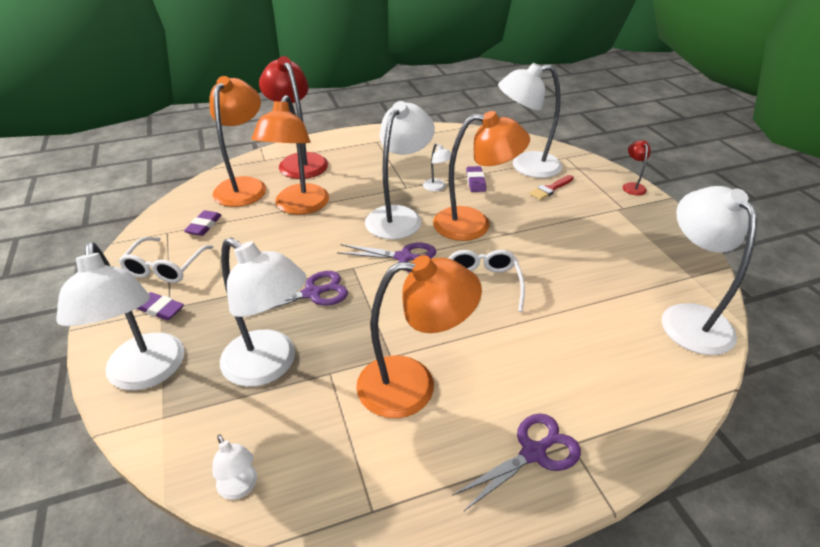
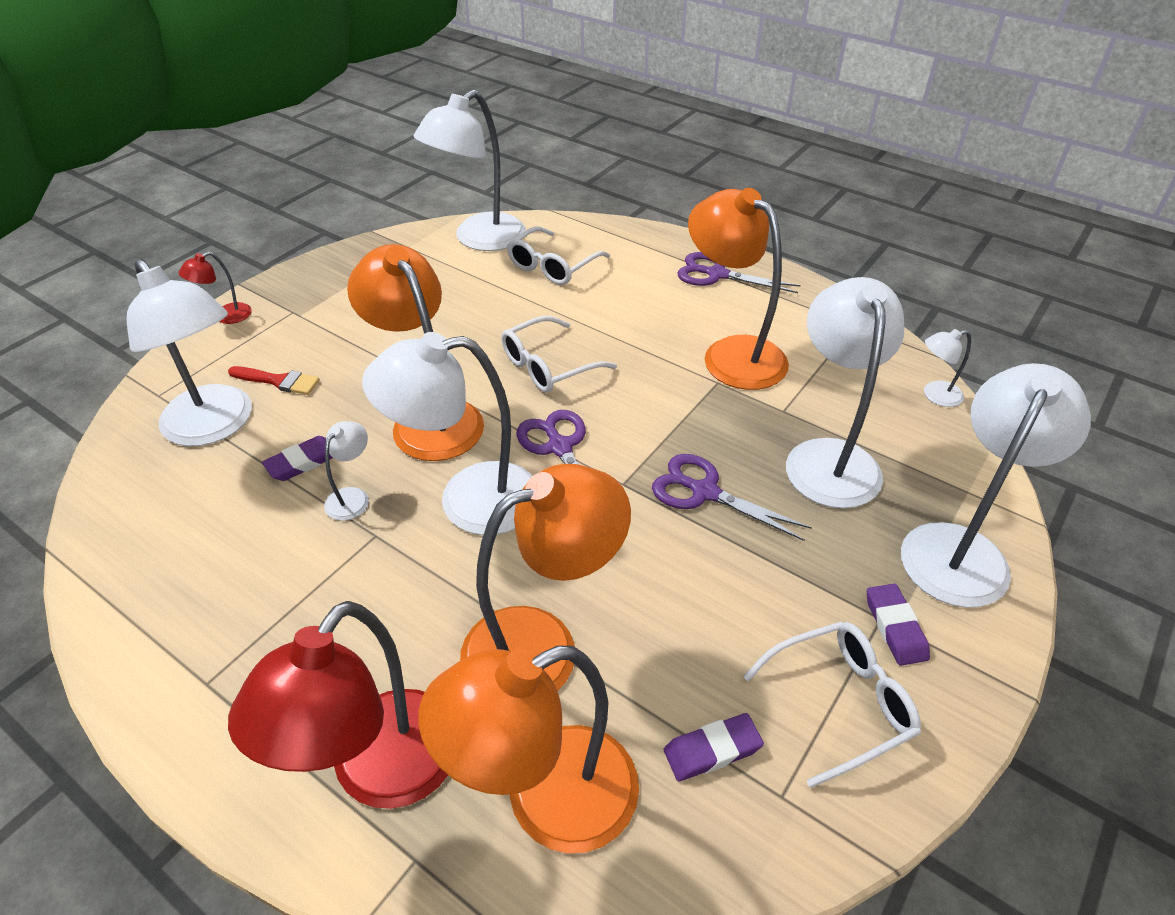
camera: 125 degrees left, 5 degrees up
(240, 488) = (935, 395): white lamp -> white lamp turned 120 degrees counterclockwise
(616, 342) = (552, 266): none -> white glasses

